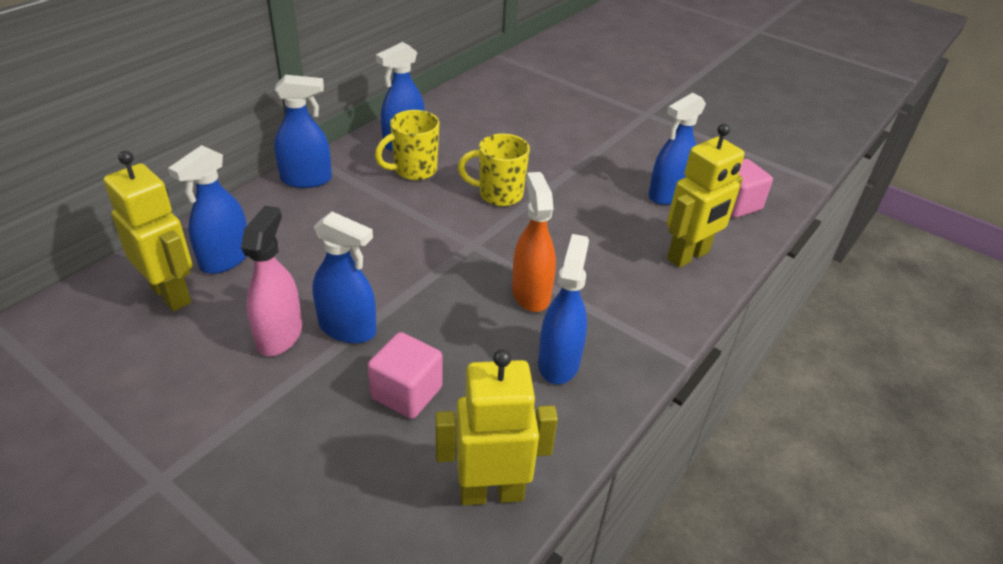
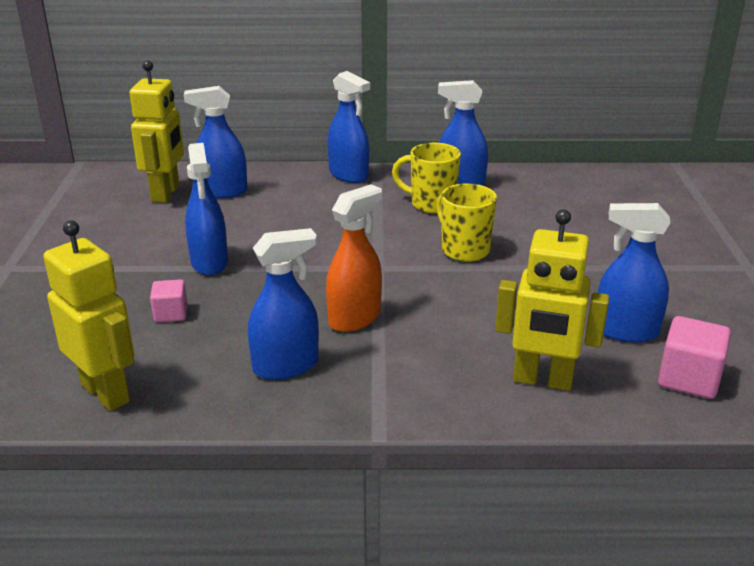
camera: 55 degrees right, 10 degrees down
(279, 335) = (172, 243): pink spray bottle -> none
(406, 393) = (171, 314): pink cube -> pink cube, size x0.63

